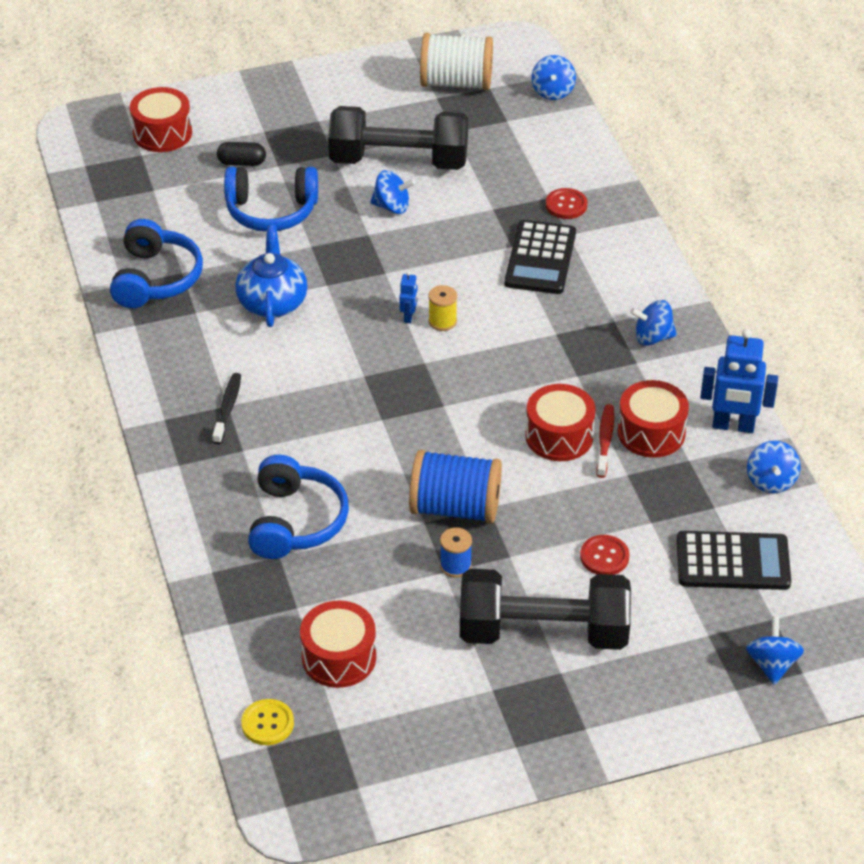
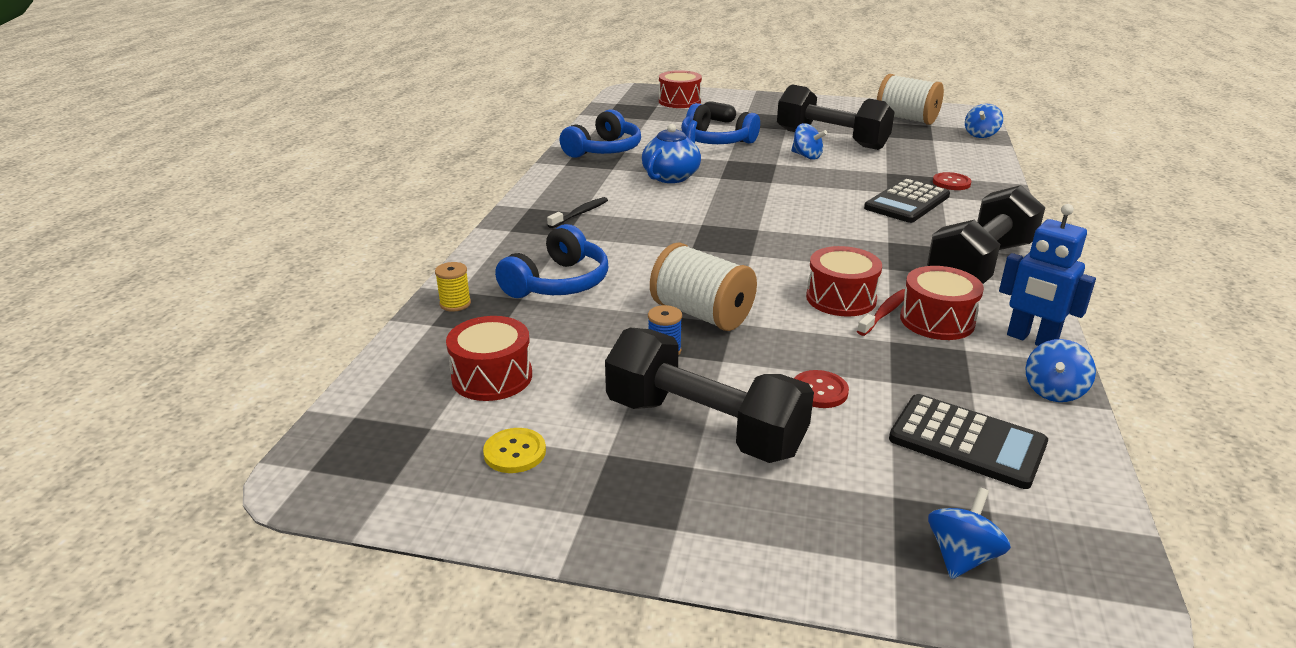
camera: 30 degrees right, 15 degrees down
(267, 723) = (376, 400): yellow button -> yellow button (515, 452)
(409, 316) = (768, 205): blue robot -> none
(442, 321) = (794, 213): yellow spool -> yellow spool (455, 304)
(455, 507) = (702, 314): blue spool -> white spool
(652, 337) = (980, 265): blue spinning top -> black dumbbell

